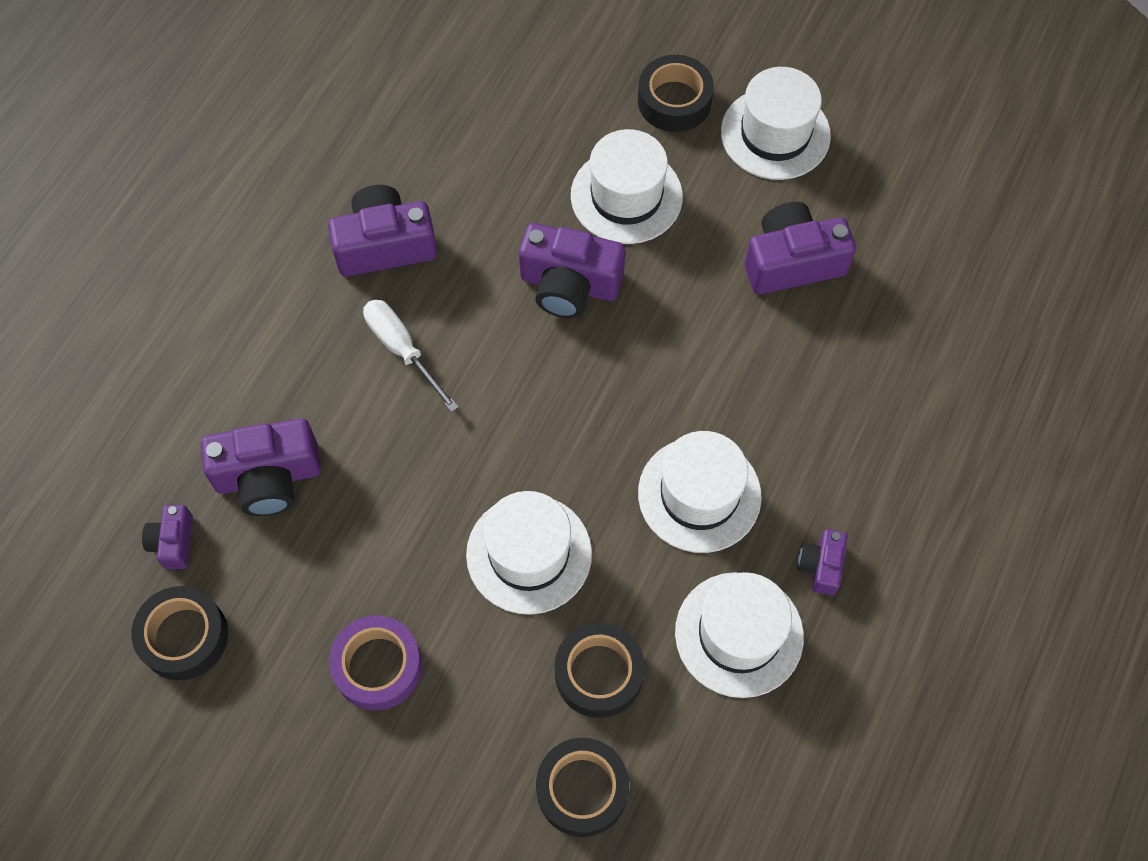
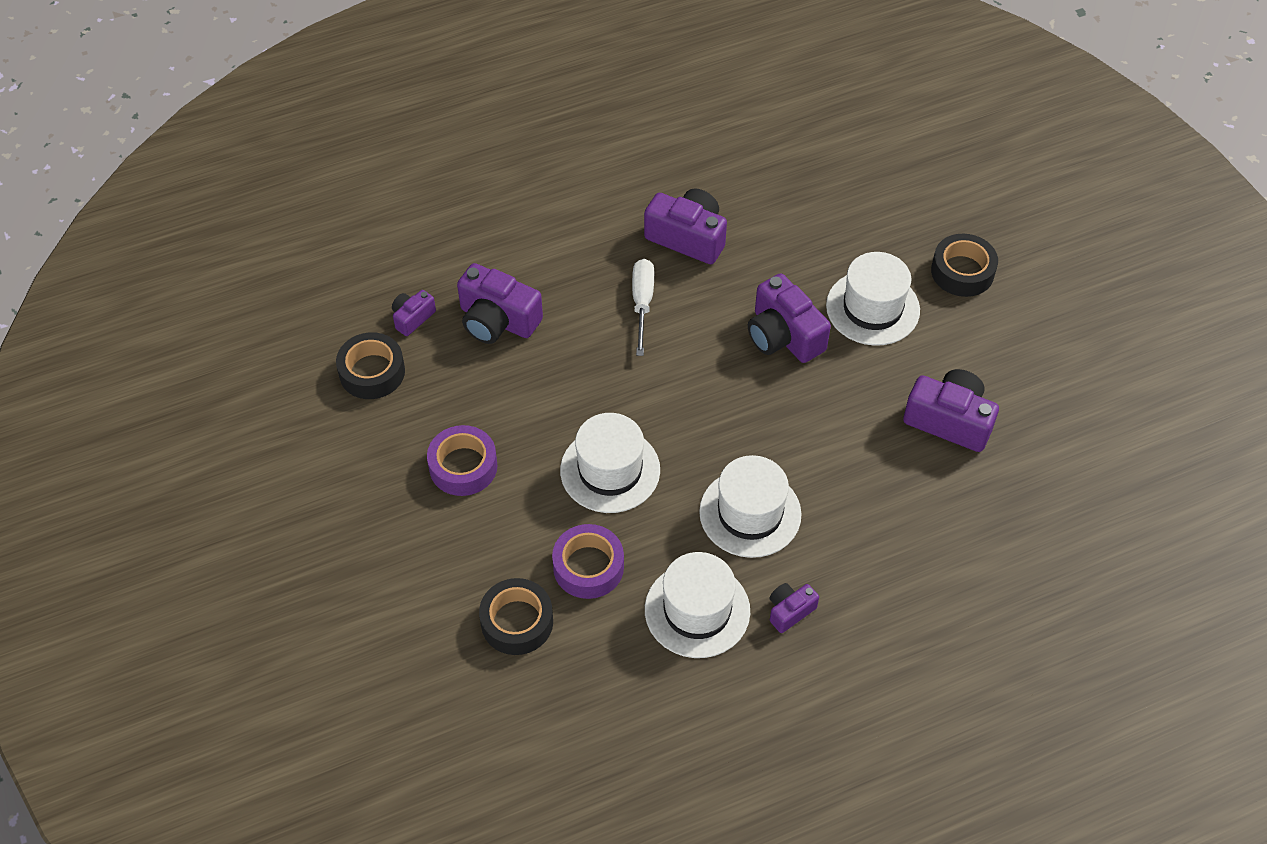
camera: 40 degrees right, 10 degrees down
(599, 673) = (588, 567): black tape -> purple tape
(775, 134) = (1015, 335): white hat -> none

